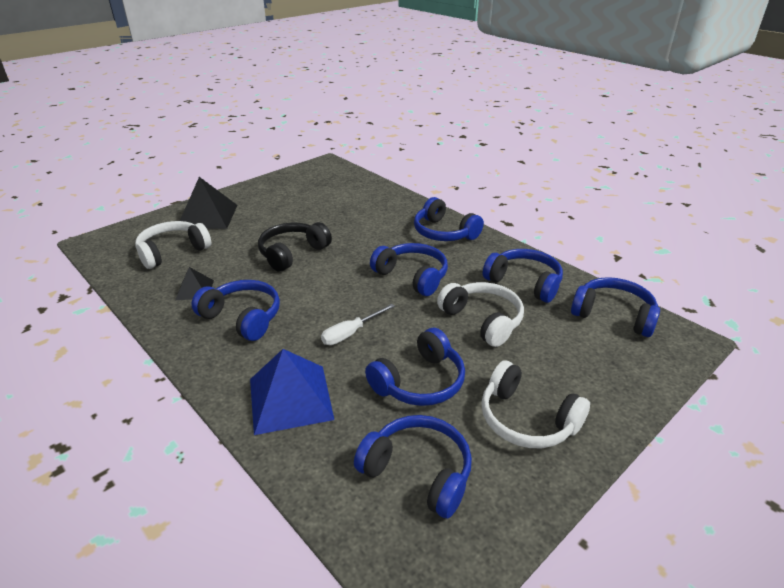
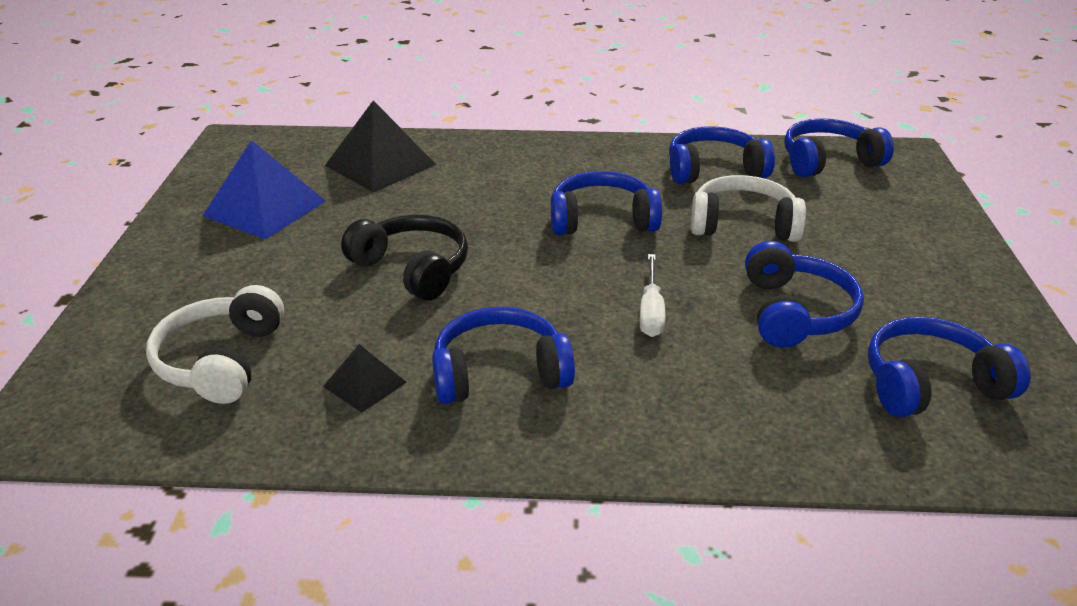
camera: 45 degrees left, 0 degrees up
(207, 216) = (179, 289): black pyramid -> black pyramid (380, 165)
(290, 398) = (717, 411): blue pyramid -> blue pyramid (264, 208)
(292, 253) = (412, 269): black headphones -> black headphones turned 135 degrees clockwise
(444, 232) = (549, 158): blue headphones -> none
(526, 419) = (921, 285): white headphones -> none

